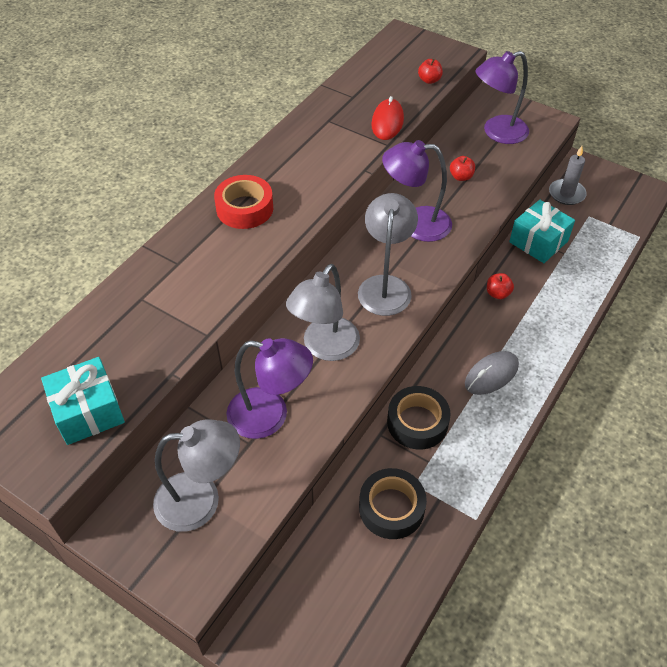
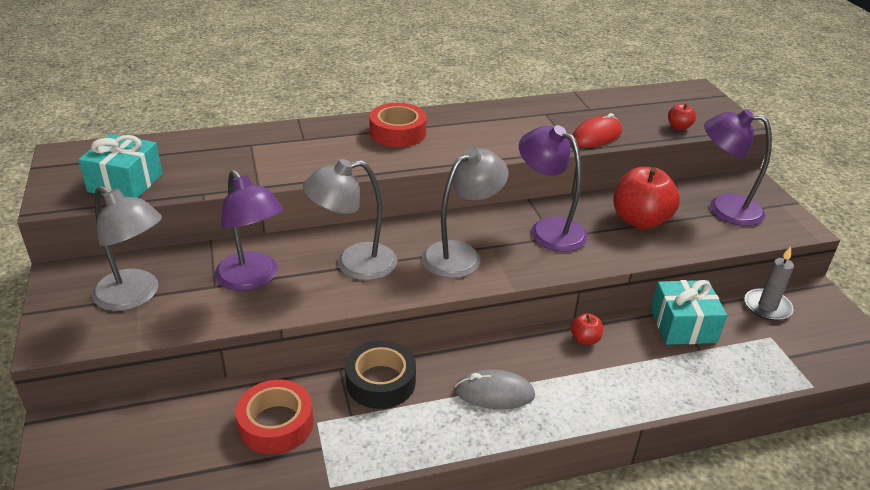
camera: 40 degrees right, 15 degrees down
(391, 508) = (276, 424): black tape -> red tape
(461, 177) = (640, 220): red apple -> red apple, size x2.16

